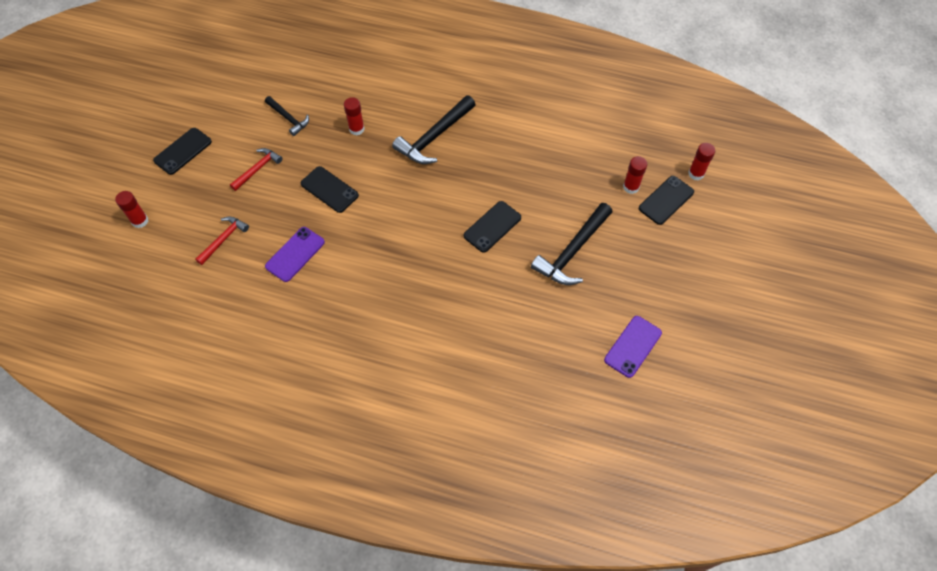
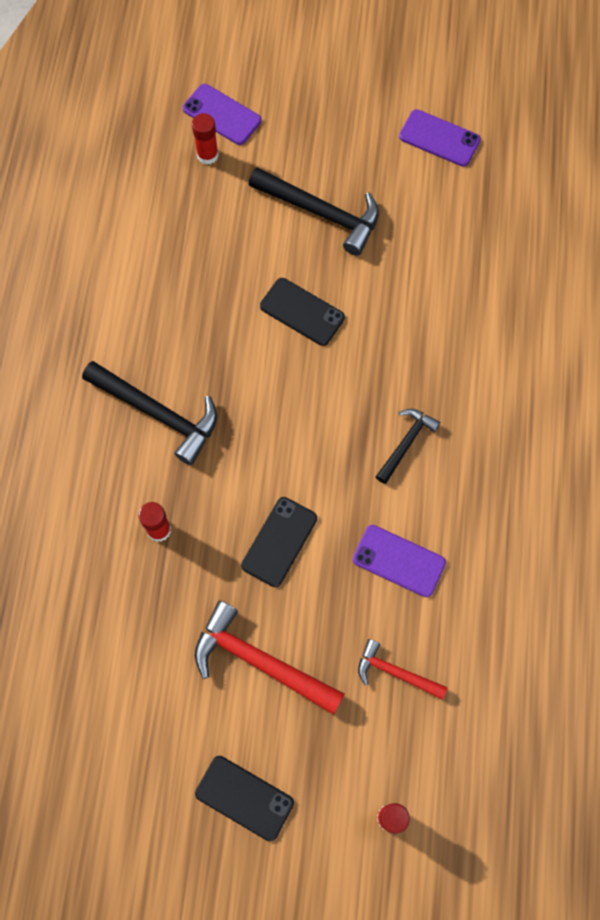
camera: 100 degrees left, 10 degrees up
(258, 169) = (259, 661): red hammer -> red hammer, size x1.72
(288, 118) = (152, 642): black hammer -> black hammer (406, 443)
(666, 200) = (222, 115): black phone -> purple phone
(696, 174) = (173, 83): red glue stick -> none

